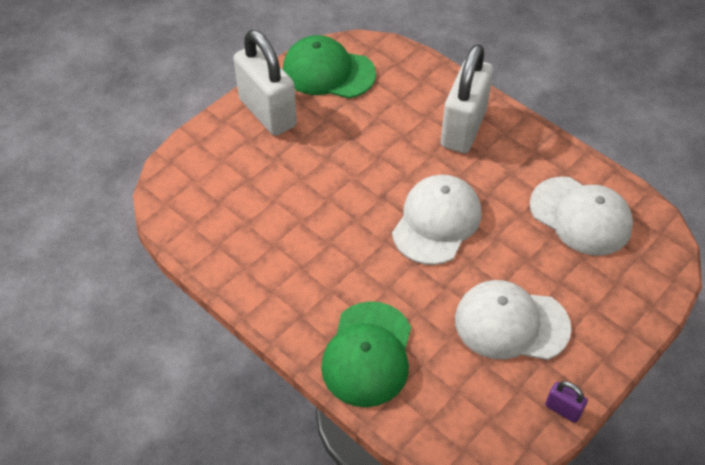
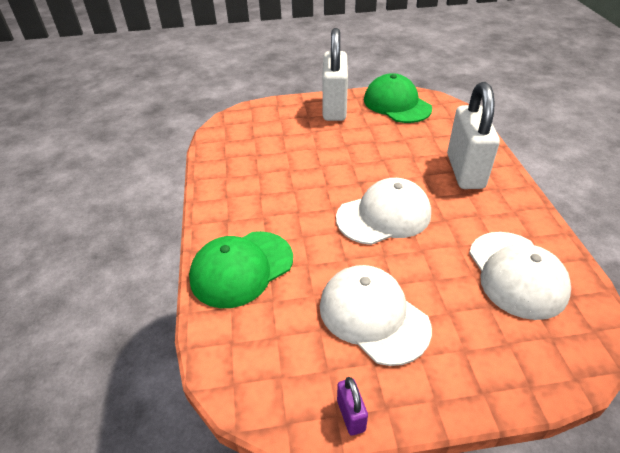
camera: 40 degrees right, 10 degrees down
(463, 128) = (465, 171): white padlock -> white padlock turned 60 degrees counterclockwise

